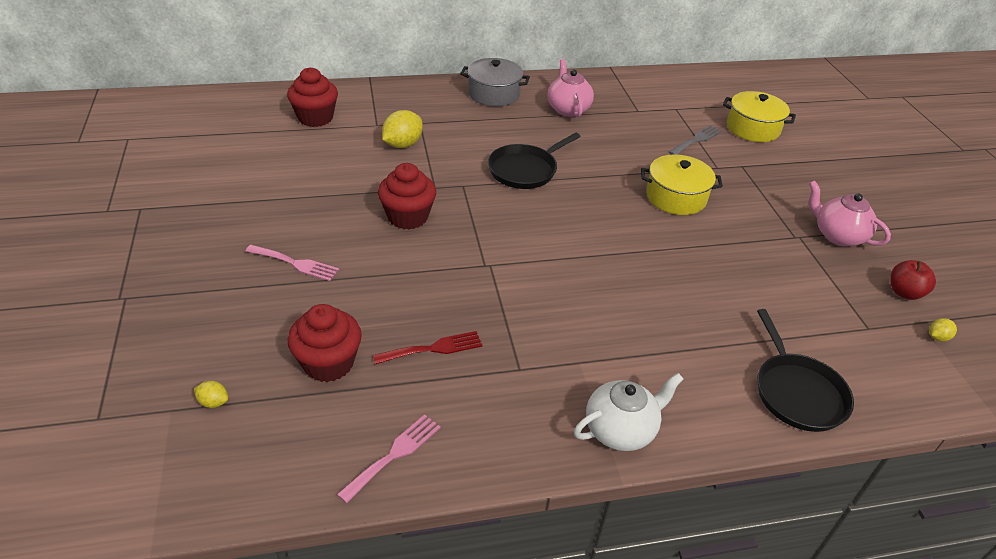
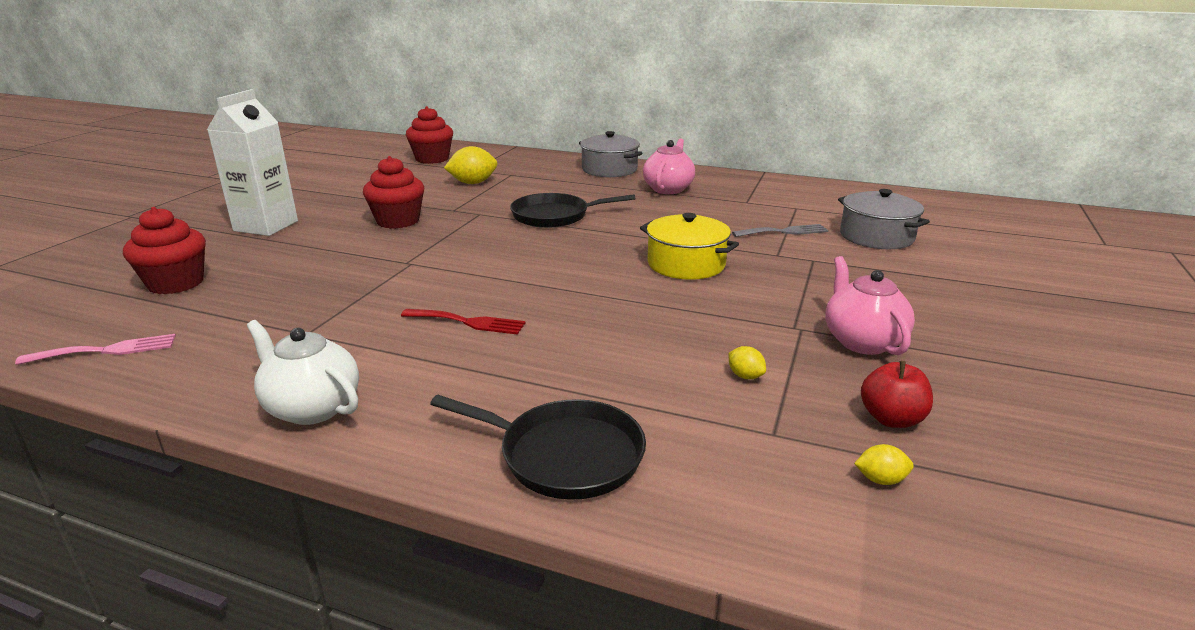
camera: 35 degrees right, 15 degrees down
(213, 402) = (66, 280): yellow lemon -> yellow lemon (745, 376)
(295, 263) = (266, 226): pink fork -> white carton
(433, 348) = (264, 298): red fork -> red fork (468, 322)
(620, 430) = (312, 408): white teapot -> white teapot turned 150 degrees counterclockwise
(752, 128) = (876, 237): yellow pot -> grey pot
(797, 393) = (565, 455): black pan -> black pan turned 90 degrees counterclockwise

